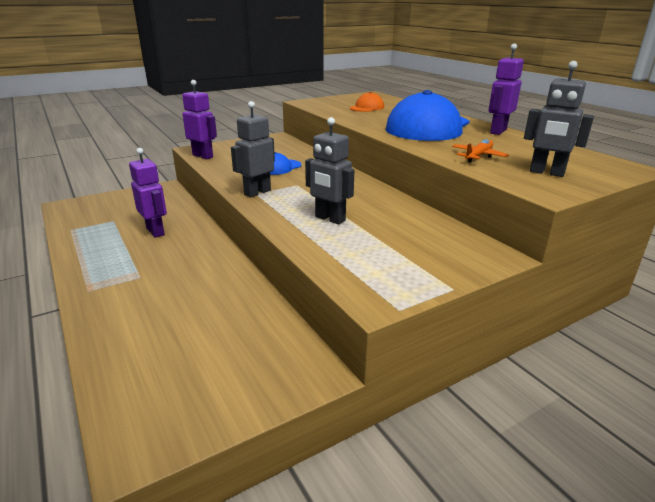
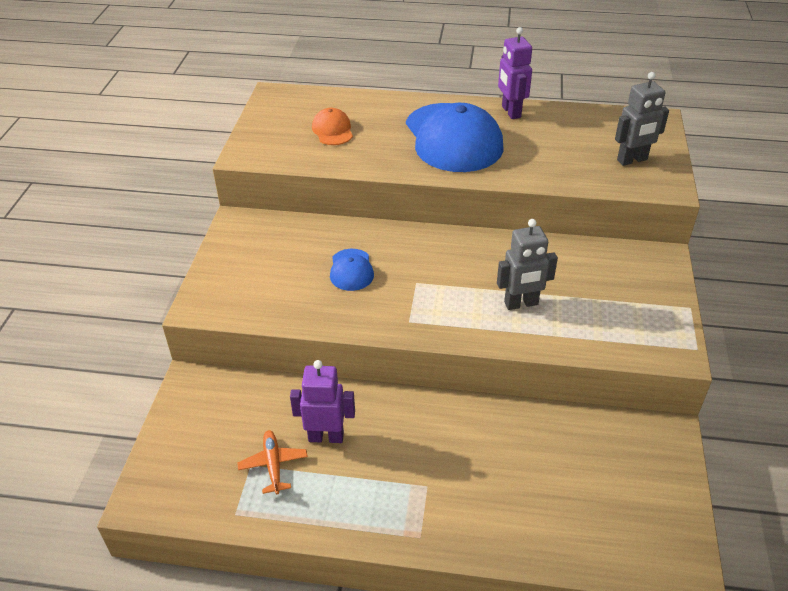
camera: 50 degrees left, 15 degrees up
(203, 156) = (237, 311): purple robot -> none
(257, 192) = (409, 319): grey robot -> none
(478, 156) = (565, 165): orange plane -> orange plane (273, 465)

